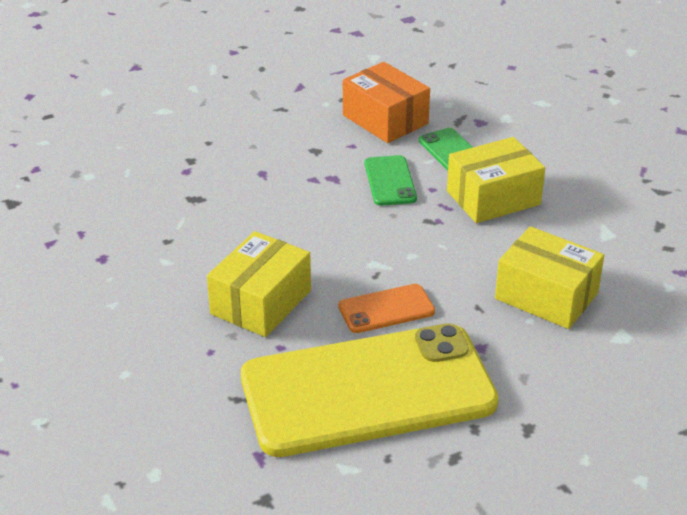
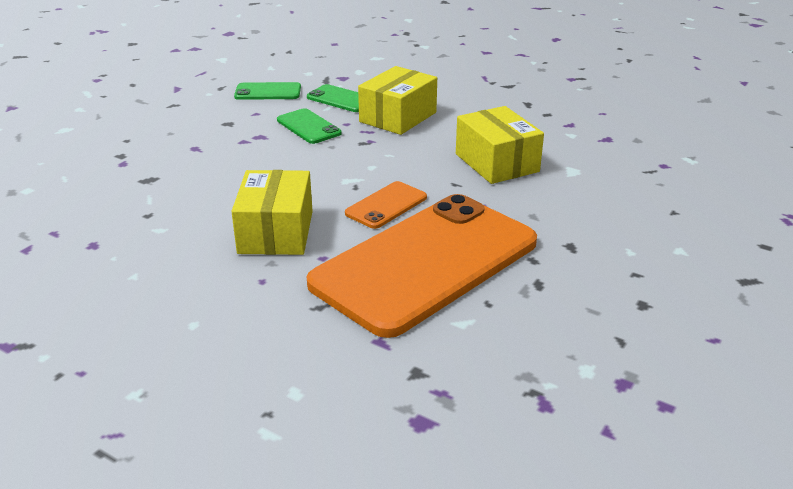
camera: 30 degrees left, 5 degrees down
(367, 390) = (425, 263): yellow phone -> orange phone
(385, 119) = (268, 92): orange box -> green phone
(546, 296) = (496, 163): yellow box -> yellow box turned 60 degrees clockwise

